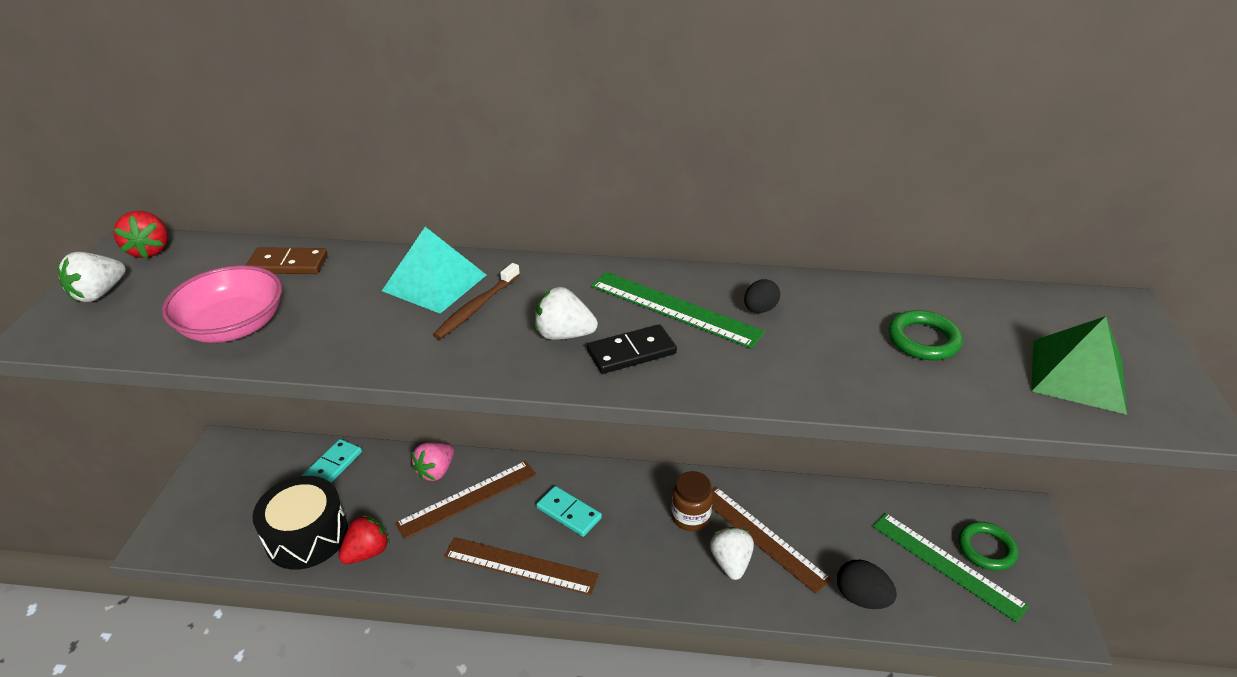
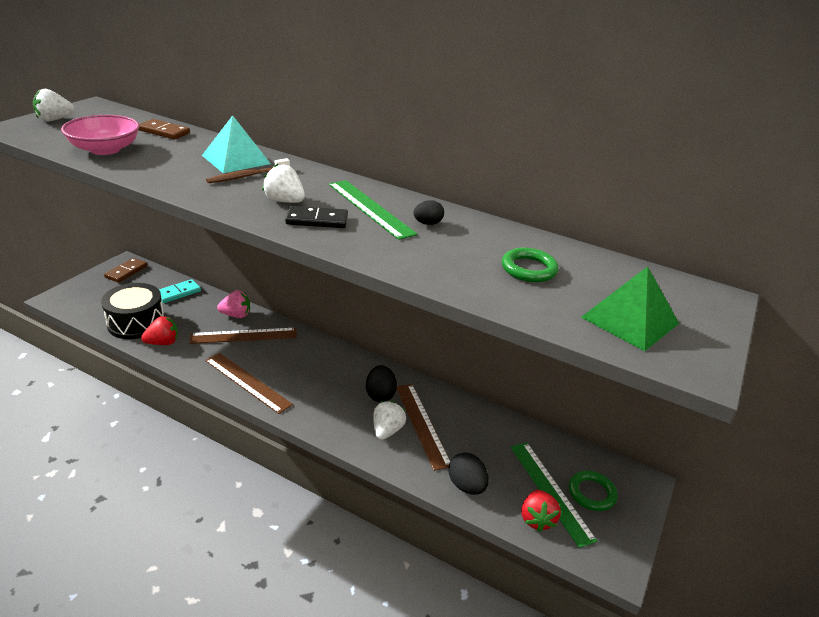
camera: 20 degrees right, 5 degrees down
(150, 250) = (99, 109): red strawberry -> red strawberry (537, 519)
(232, 460) = (126, 272): none -> brown domino
(436, 471) = (236, 315): pink strawberry -> pink strawberry turned 150 degrees counterclockwise
(569, 513) = (301, 365): turquoise domino -> none
(690, 517) = (380, 395): brown jar -> black egg

